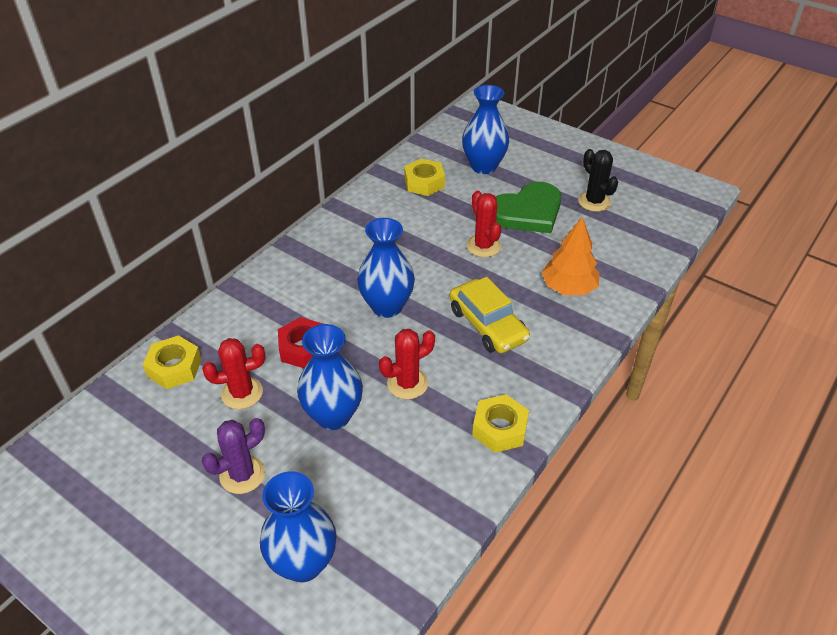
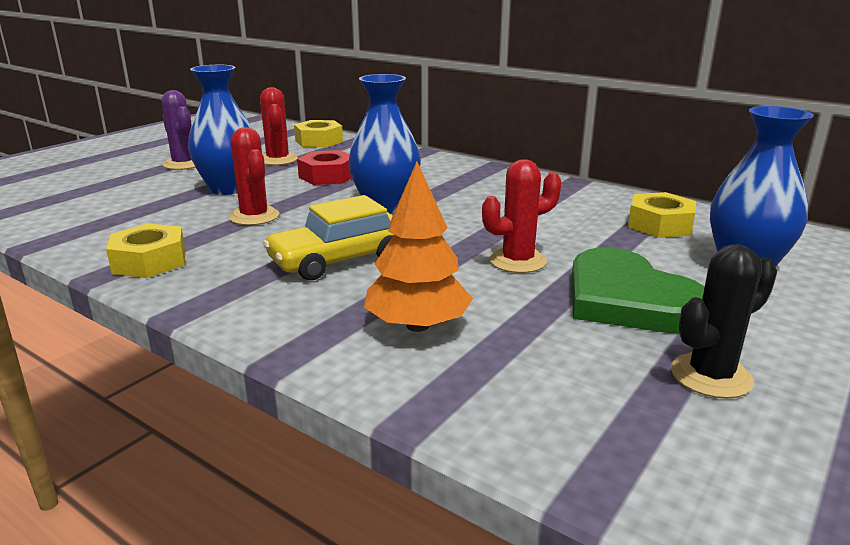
camera: 90 degrees right, 20 degrees down
(303, 563) = (71, 184): blue vase -> none

